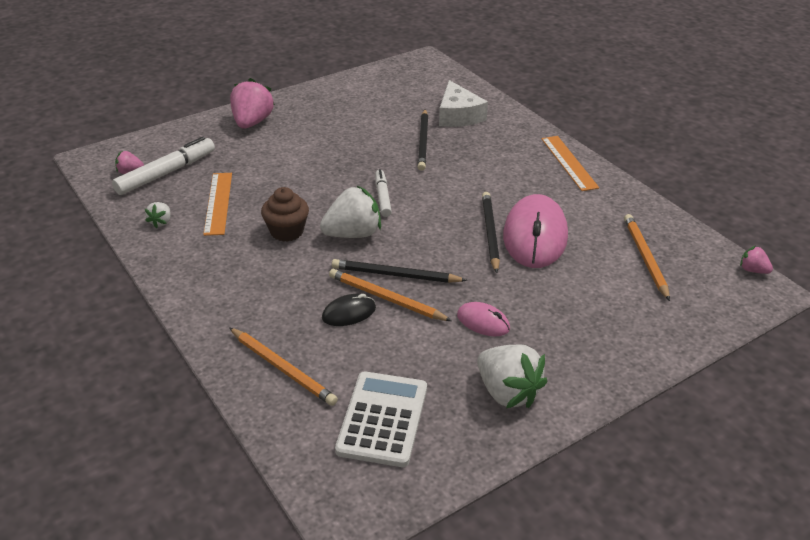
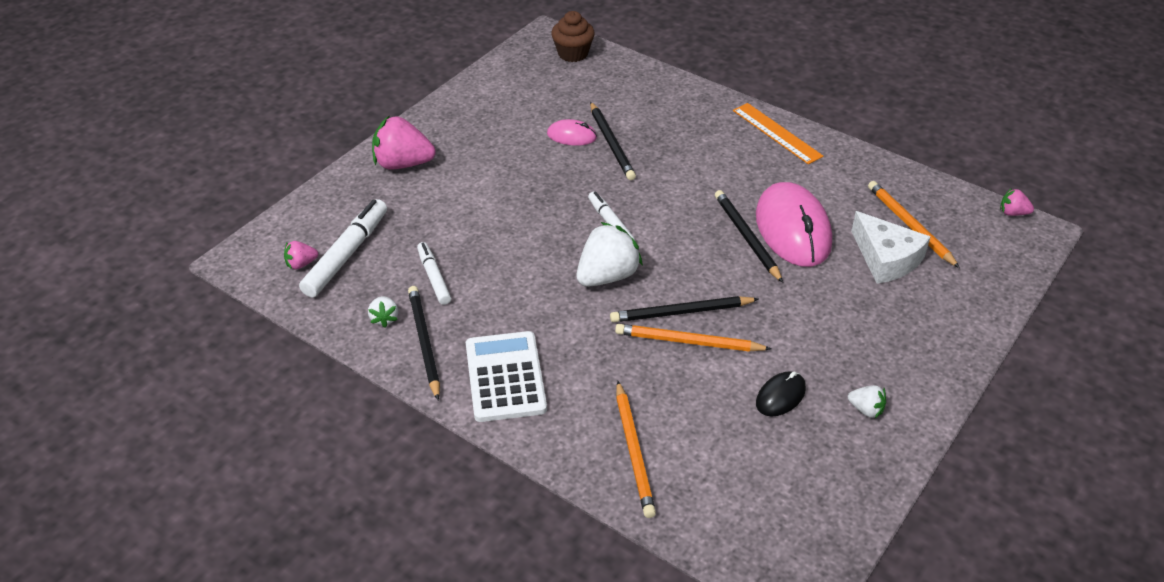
camera: 20 degrees left, 5 degrees up
(177, 246) = (424, 343): none -> black pencil
(218, 203) = (434, 277): orange ruler -> white marker
(252, 122) = (403, 164): pink strawberry -> pink strawberry turned 75 degrees counterclockwise
(283, 368) = (634, 451): orange pencil -> orange pencil turned 60 degrees clockwise
(287, 231) = (534, 292): brown cupcake -> brown cupcake (573, 53)
(349, 313) = (661, 369): black mouse -> black mouse (780, 396)
(382, 419) = (767, 475): white calculator -> white calculator (505, 377)
(458, 115) = (629, 101): white cheese -> white cheese (886, 258)
(483, 322) = (799, 340): pink mouse -> pink mouse (572, 136)
(507, 392) = (866, 409): white strawberry -> white strawberry, size x0.49

